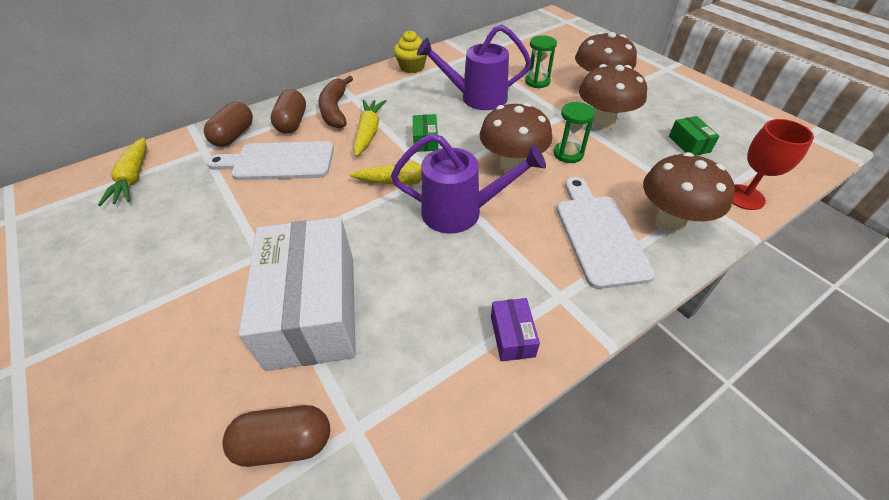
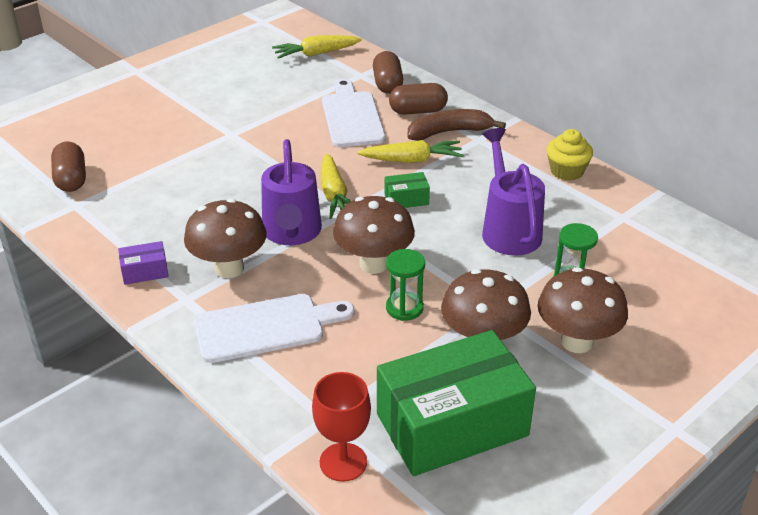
camera: 80 degrees right, 10 degrees down
(234, 135) = (387, 84): brown capsule -> brown capsule turned 75 degrees clockwise
(313, 310) = (175, 170): white box -> none
(670, 221) = (292, 386): brown mushroom -> brown mushroom (229, 268)
(689, 144) = (452, 425): green box -> green box, size x2.49

